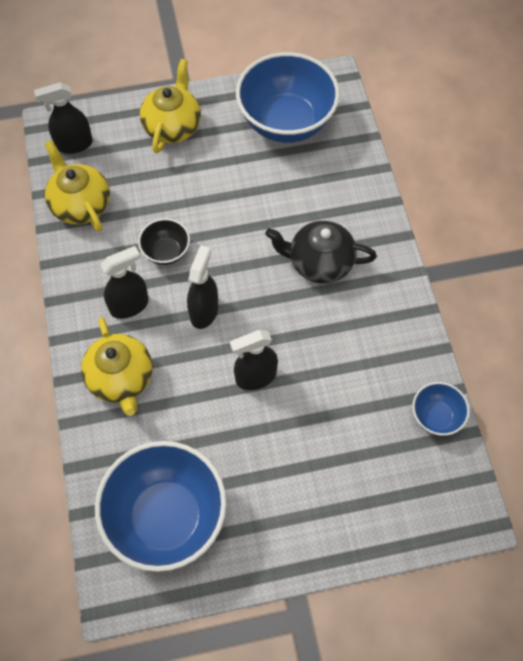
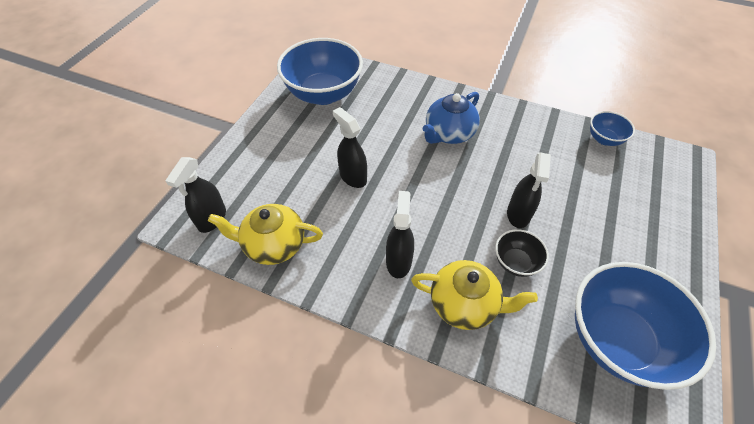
camera: 55 degrees left, 10 degrees down
(166, 252) = (369, 211): black bowl -> black bowl (515, 262)
(172, 126) = (263, 151): yellow teapot -> none
(204, 311) = (440, 215): black spray bottle -> black spray bottle (353, 177)
(319, 263) = (449, 134): black teapot -> blue teapot

